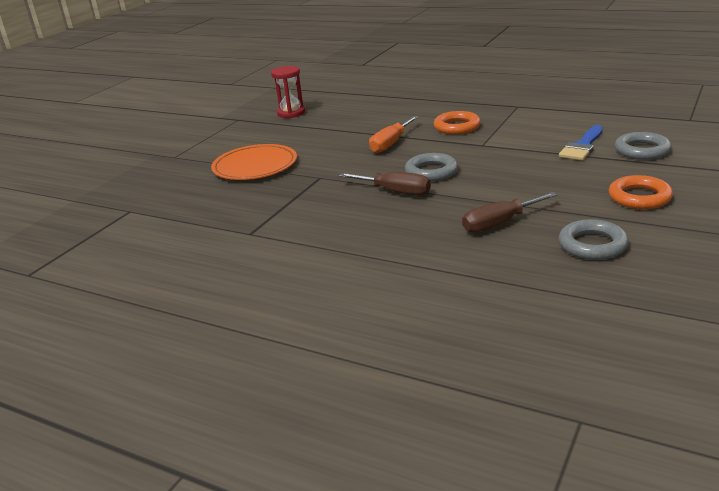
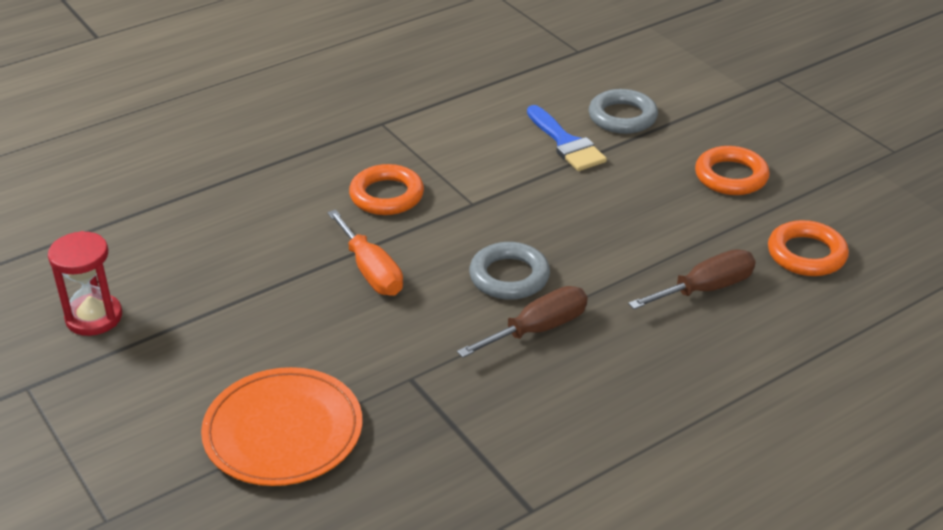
camera: 65 degrees left, 10 degrees up
(499, 223) = (705, 289): brown screwdriver -> brown screwdriver turned 120 degrees counterclockwise
(592, 245) = (806, 254): grey ring -> orange ring

